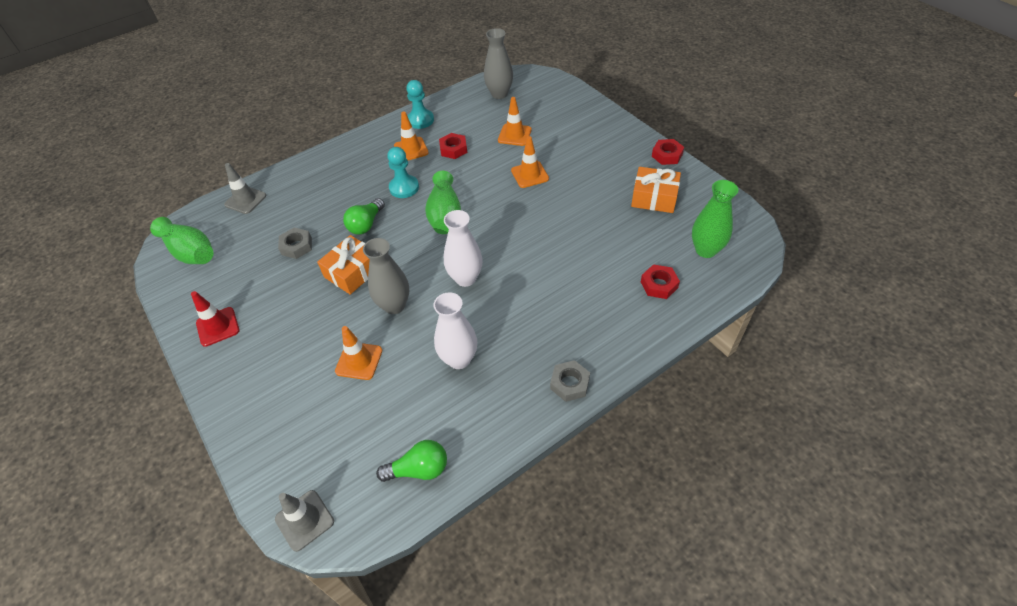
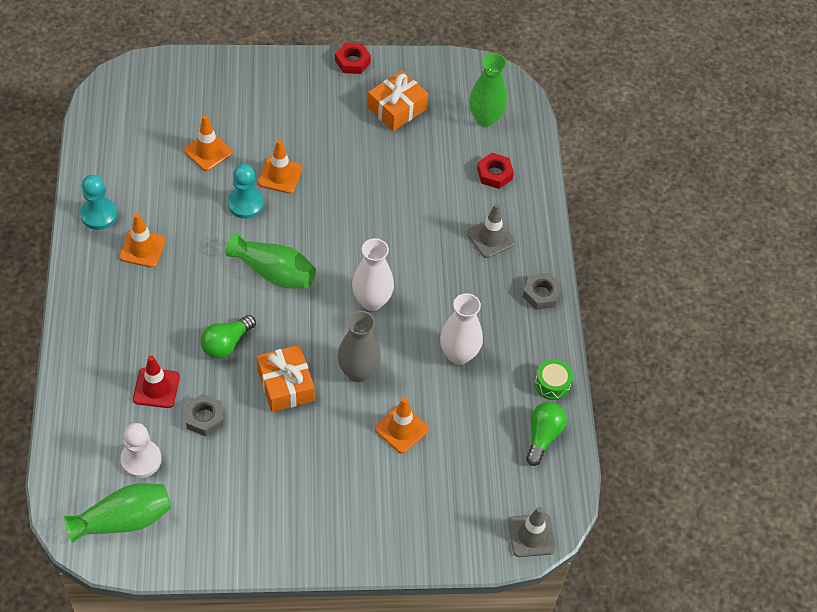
camera: 65 degrees left, 5 degrees up
(218, 327) = (262, 529): red traffic cone -> red traffic cone (156, 388)
(243, 235) = (141, 460): none -> white pawn
(245, 200) = (80, 437): grey traffic cone -> grey traffic cone (491, 238)
(366, 224) = (226, 344): green light bulb -> green light bulb turned 75 degrees clockwise
(404, 188) = (200, 285): turquoise pawn -> turquoise pawn (245, 204)
(453, 149) = (179, 213): red nut -> none
(480, 445) = (552, 384): none -> green drum
(499, 94) = (125, 123): grey vase -> none

